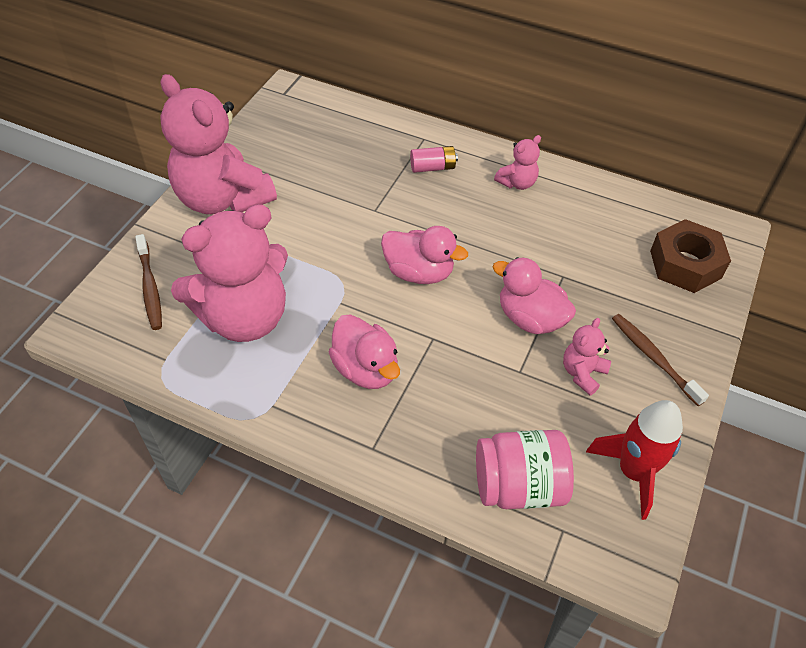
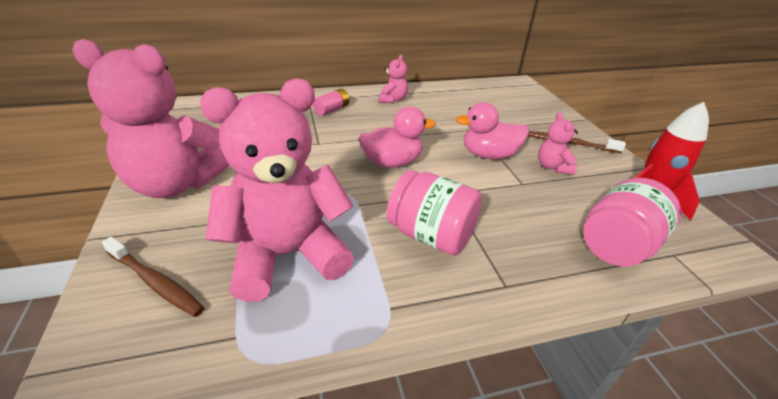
camera: 40 degrees left, 15 degrees down
(244, 317) = (287, 255): pink teddy bear -> pink teddy bear turned 135 degrees counterclockwise
(366, 369) = (431, 235): pink duck -> pink jar
(685, 264) = (522, 101): brown nut -> none

